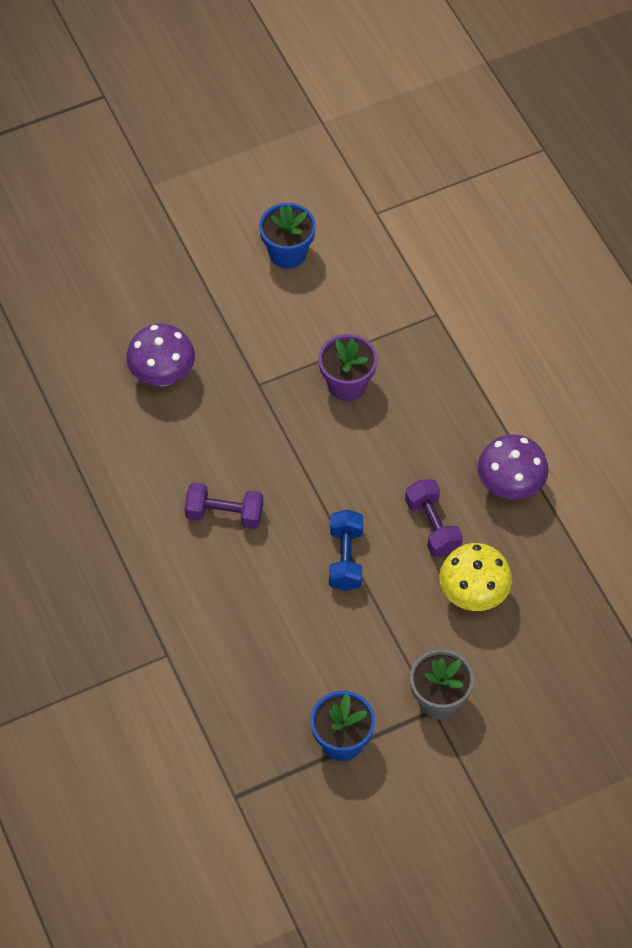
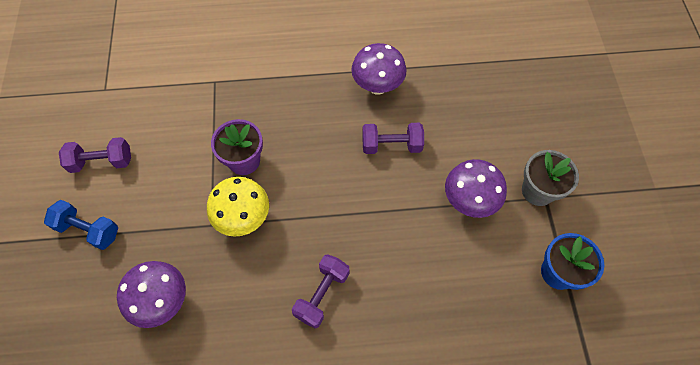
camera: 70 degrees left, 5 degrees up
(288, 253) = (102, 162): blue flower pot -> purple dumbbell
(345, 558) = (397, 214): blue dumbbell -> blue dumbbell (88, 230)
(393, 628) = (469, 201): none -> purple mushroom
(473, 595) = (457, 139): yellow mushroom -> yellow mushroom (243, 218)

